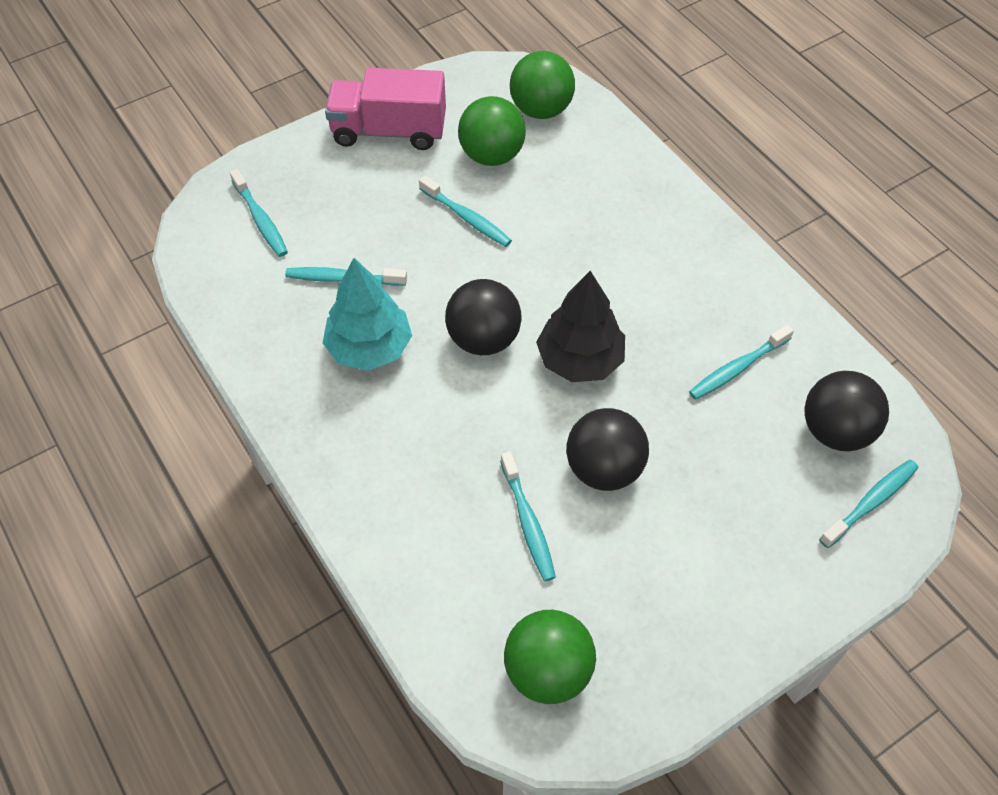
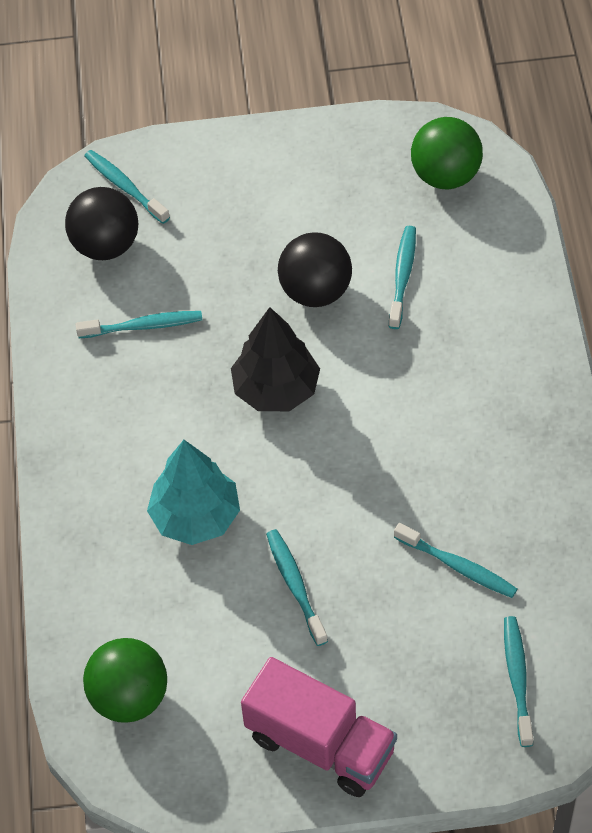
camera: 150 degrees left, 0 degrees up
(369, 348) = (464, 480): turquoise tree -> turquoise tree (195, 516)
(483, 339) = (352, 444): black ball -> none
(492, 155) = (223, 656): green ball -> none
(870, 502) = (125, 187): turquoise toothbrush -> turquoise toothbrush turned 60 degrees clockwise

